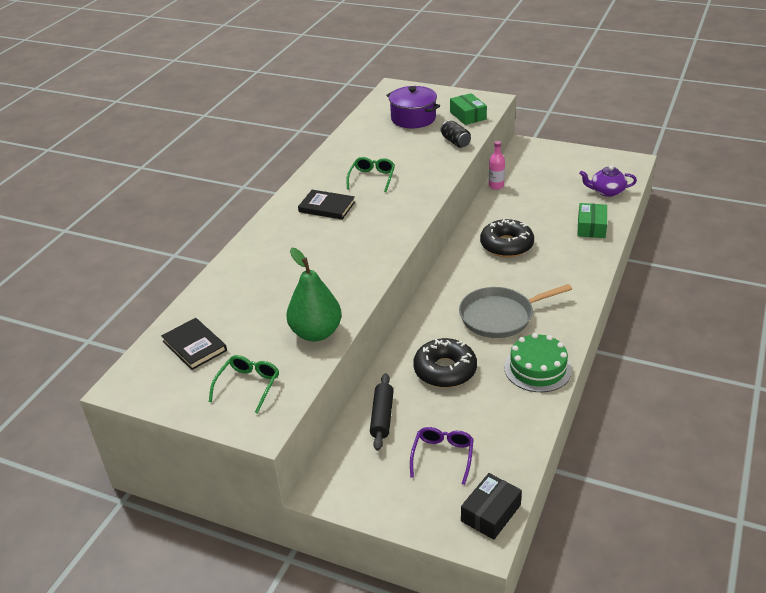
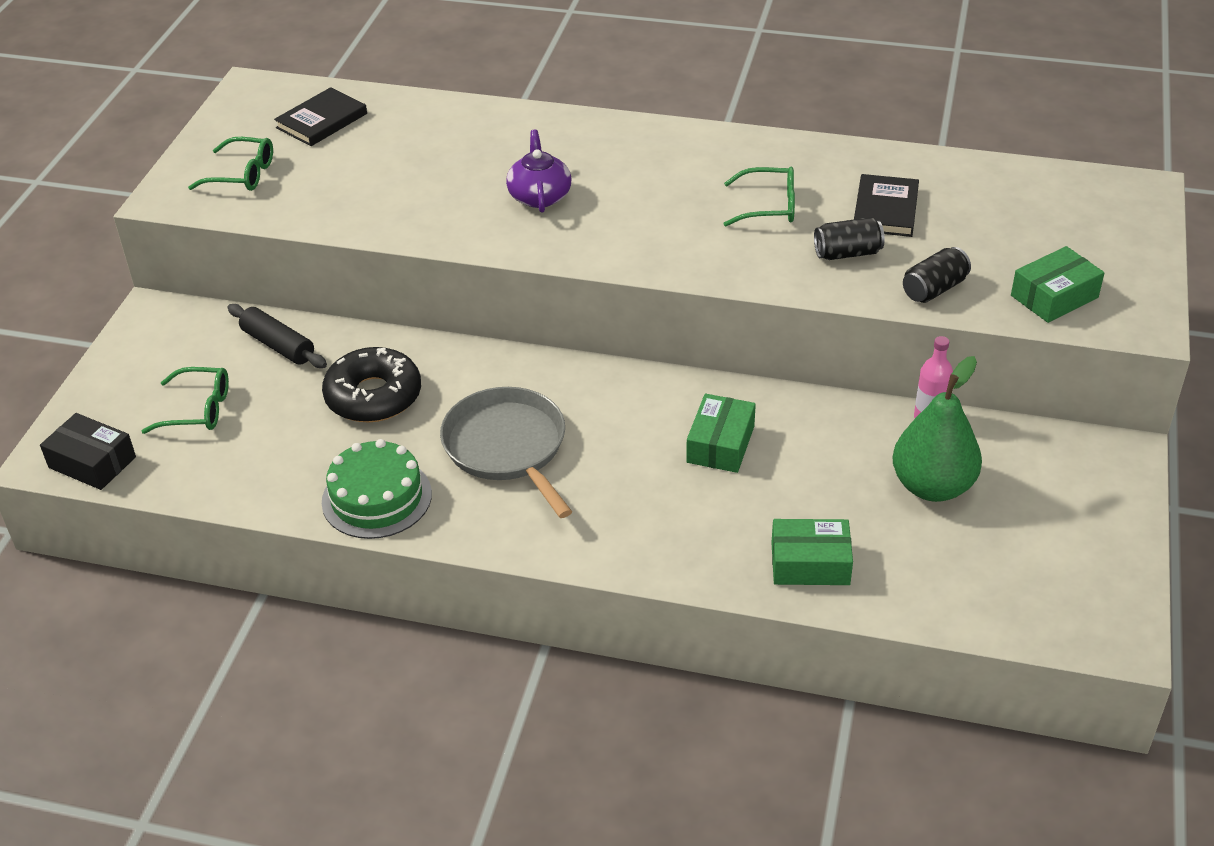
camera: 80 degrees right, 5 degrees up
(316, 333) = (344, 210): green pear -> green pear (932, 486)
(327, 207) = (667, 173): black book -> black book (885, 209)
(382, 417) = (278, 345): black rolling pin -> black rolling pin turned 45 degrees clockwise
(413, 118) = (1012, 228): purple pot -> none
(420, 160) = (847, 253): none -> black can
(443, 456) = (198, 409): purple glasses -> green glasses
(506, 245) = (720, 444): black donut -> green box
(607, 191) = (961, 589): purple teapot -> purple teapot (539, 196)

